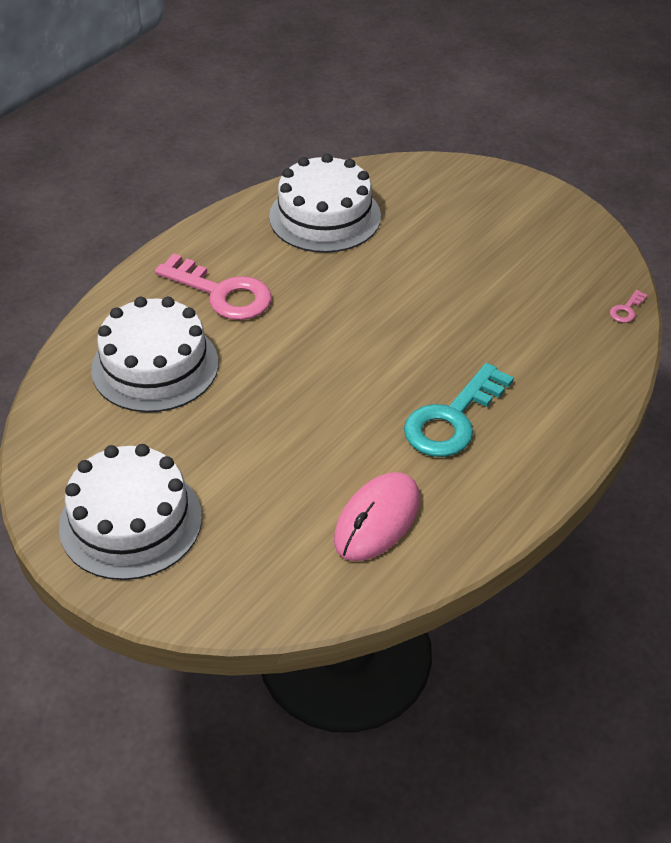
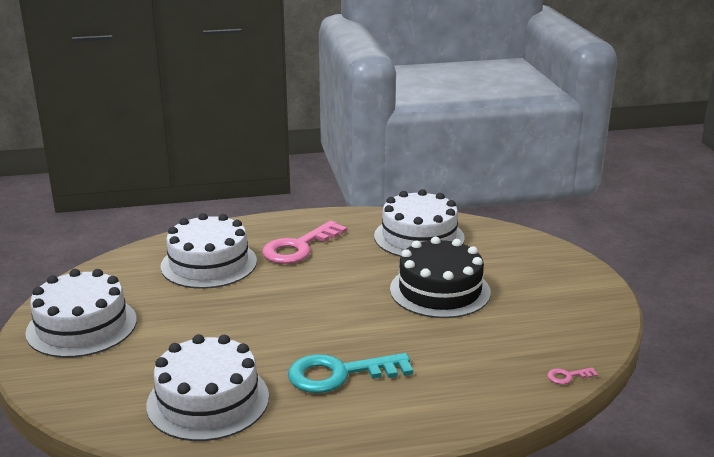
camera: 40 degrees right, 20 degrees down
(222, 293) = (299, 247): pink key -> pink key turned 60 degrees clockwise
(377, 520) = (208, 400): pink mouse -> white cake
(423, 274) = (440, 290): none -> black cake

